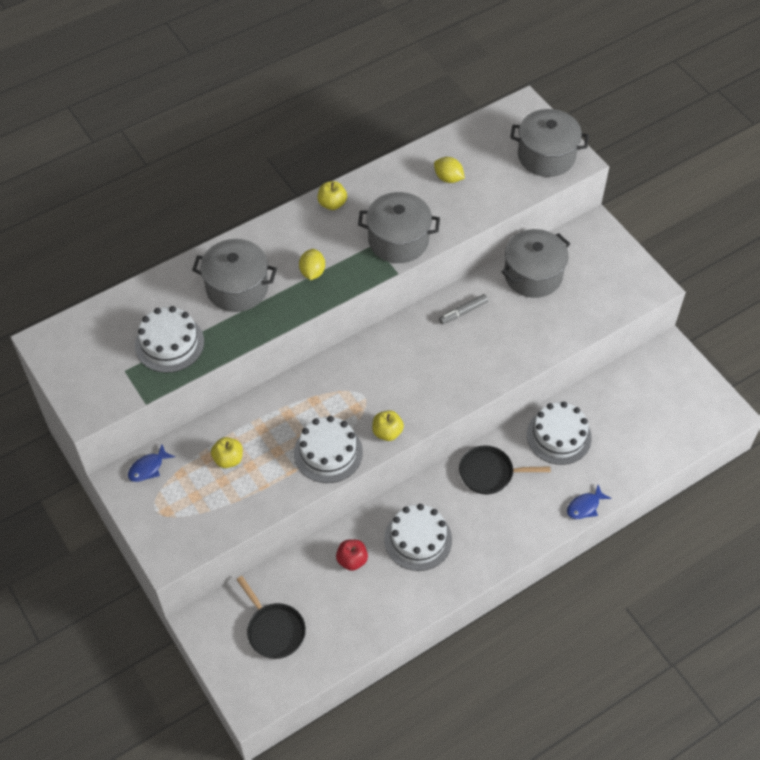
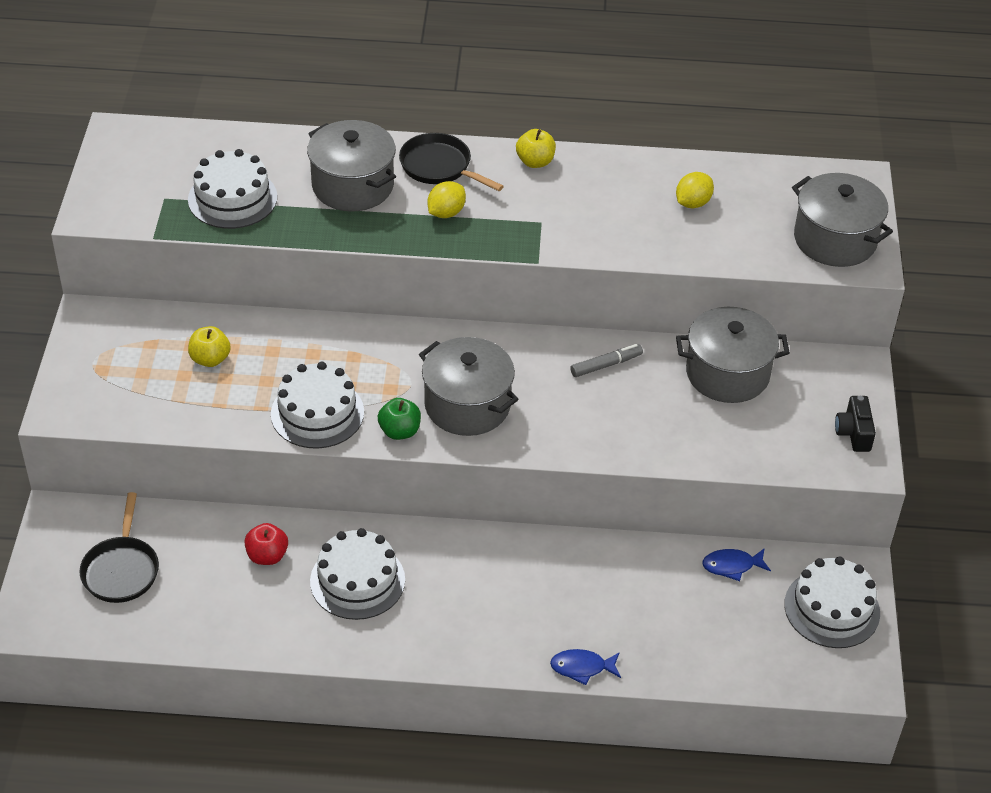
camera: 35 degrees right, 10 degrees down
(148, 468) = (125, 321): blue fish -> blue fish (732, 566)
(387, 432) = (399, 431): yellow apple -> green apple
(398, 240) = (572, 232): grey pot -> grey pot (467, 405)
(448, 178) = (692, 203): yellow lemon -> yellow lemon turned 60 degrees clockwise
(463, 312) = (606, 365): grey marker -> grey marker turned 150 degrees clockwise
(490, 473) = (504, 565): black pan -> black pan (439, 167)
(559, 436) = (624, 577): white cake -> white cake (832, 608)
(629, 271) = (853, 433): none -> black camera

